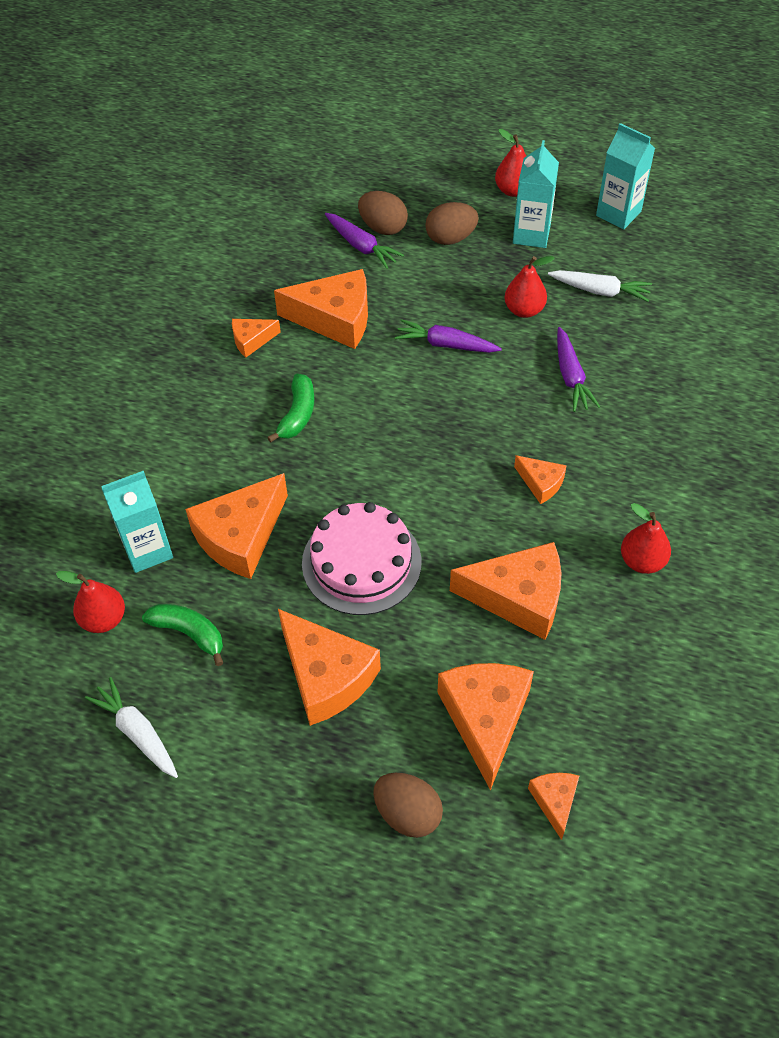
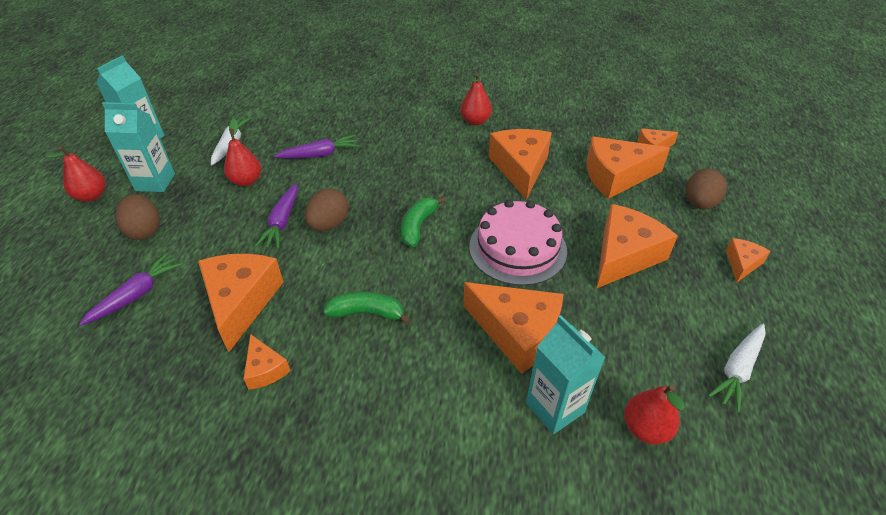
camera: 100 degrees left, 10 degrees down
(189, 633) = (628, 352): green banana -> green banana (418, 226)
(383, 227) = (113, 281): brown egg -> brown egg (329, 224)
(541, 483) = (422, 163): orange cheese -> orange cheese (742, 264)

